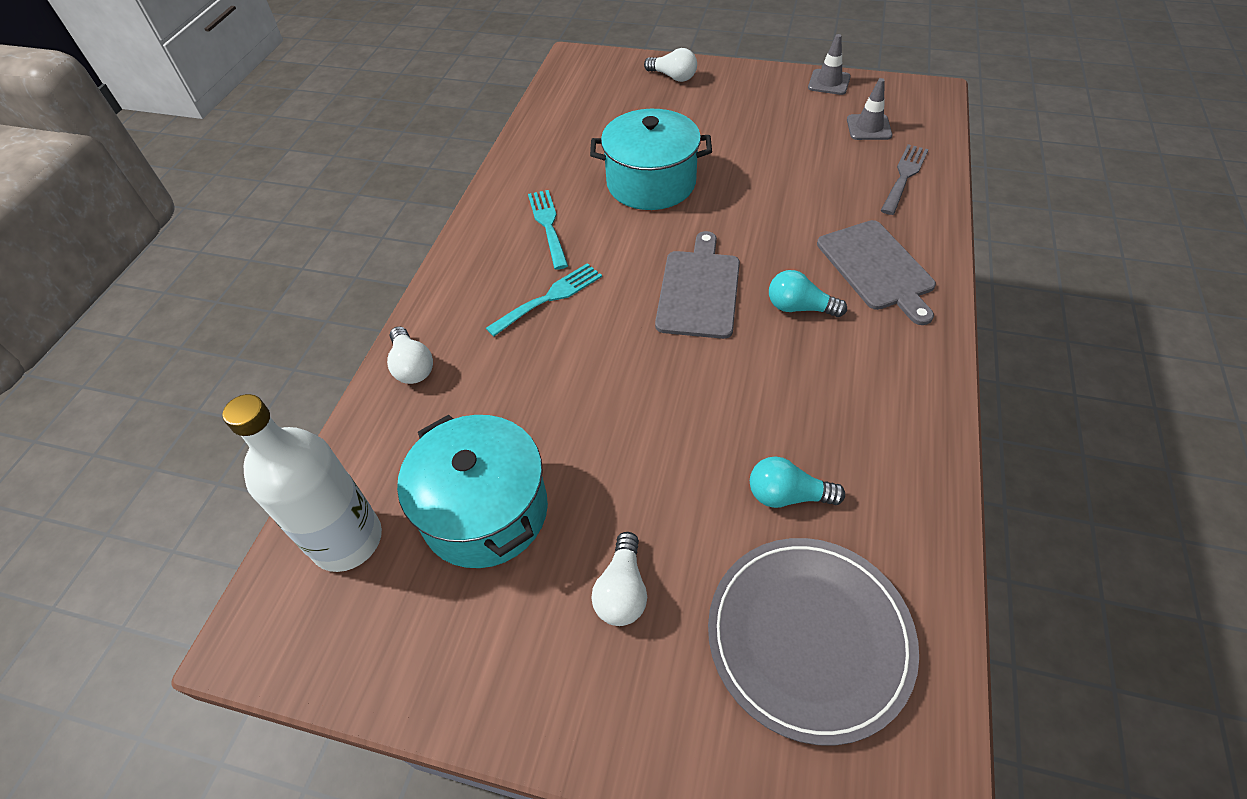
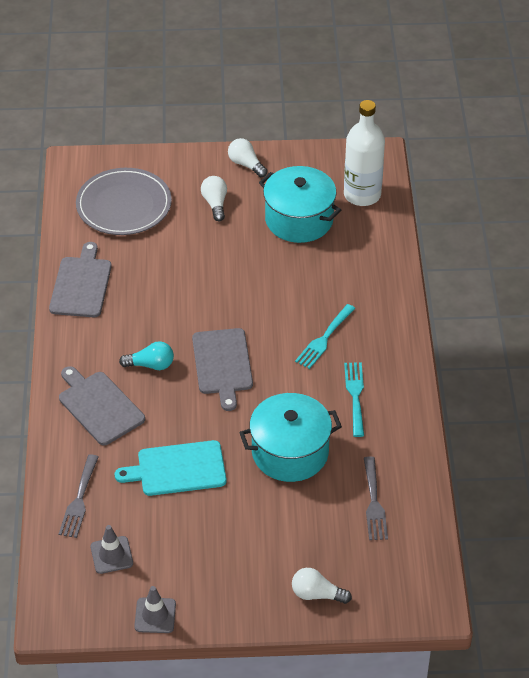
camera: 160 degrees right, 5 degrees down
(412, 366) = (388, 279): white light bulb -> white light bulb (246, 164)
(548, 225) = (355, 395): turquoise fork -> turquoise fork turned 150 degrees counterclockwise
(584, 129) = (374, 503): none -> grey fork
(785, 187) = (177, 469): none -> turquoise cutting board
(787, 495) = (142, 257): turquoise light bulb -> none
(902, 463) = (81, 284): none -> grey cutting board

